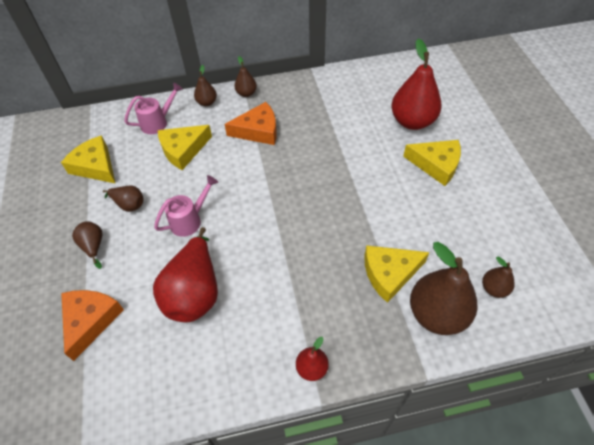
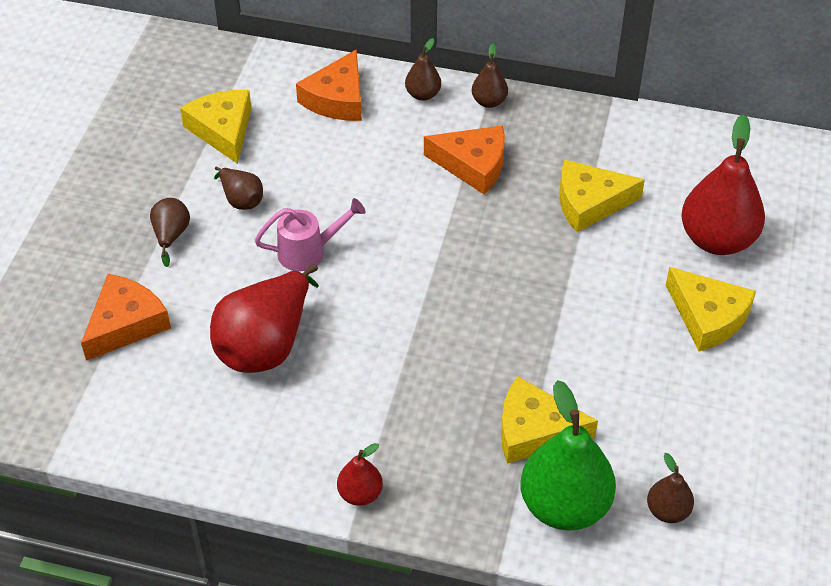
camera: 25 degrees right, 5 degrees down
(157, 122) = (337, 98): pink watering can -> orange cheese
(183, 150) = (351, 152): yellow cheese -> yellow cheese (589, 203)
(437, 314) = (564, 506): brown pear -> green pear

